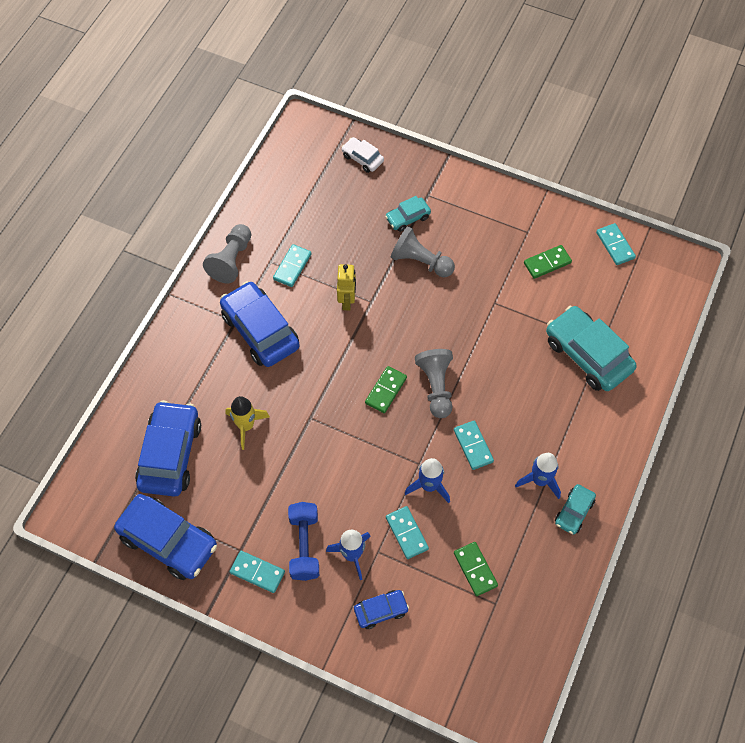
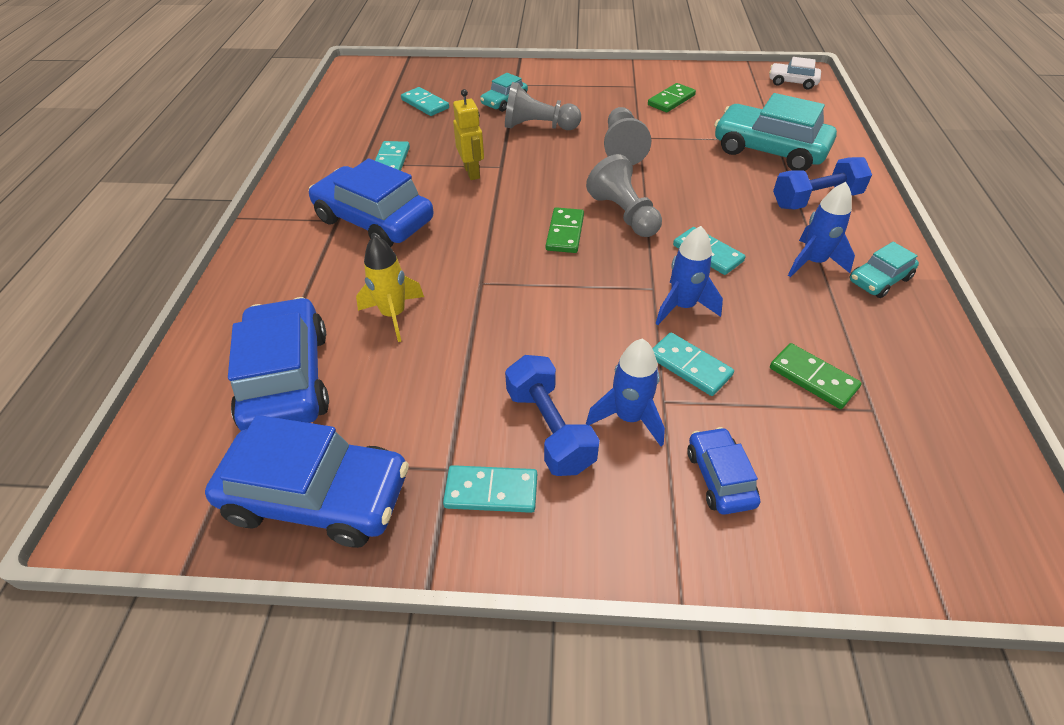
camera: 20 degrees left, 15 degrees down
(231, 260) = (312, 172): grey pawn -> grey pawn (622, 148)
(362, 158) = (432, 76): white car -> white car (792, 82)
(381, 611) = (719, 477): blue car -> blue car turned 60 degrees counterclockwise
(574, 512) = (879, 280): turquoise car -> turquoise car turned 45 degrees clockwise
(585, 422) = (815, 200): none -> blue dumbbell
(615, 245) = (726, 77): turquoise domino -> turquoise domino (425, 104)

